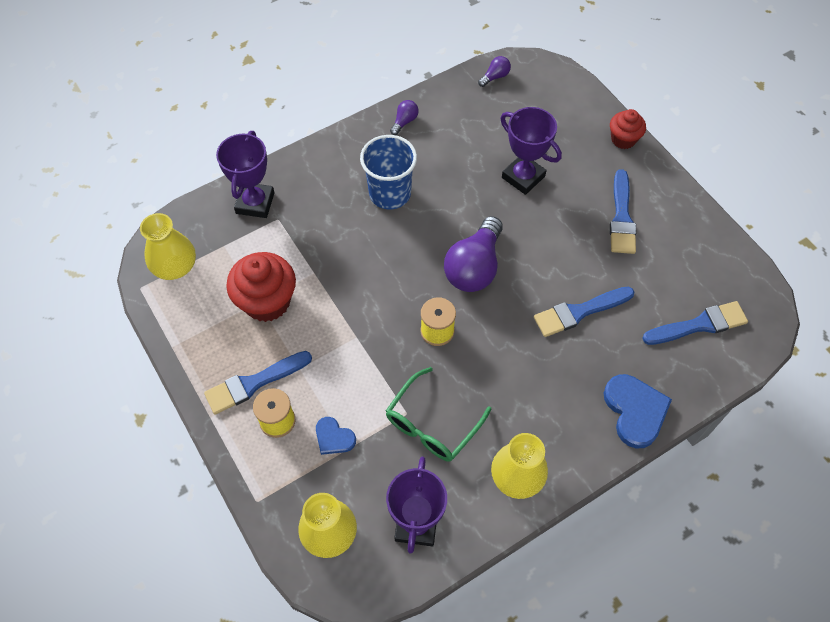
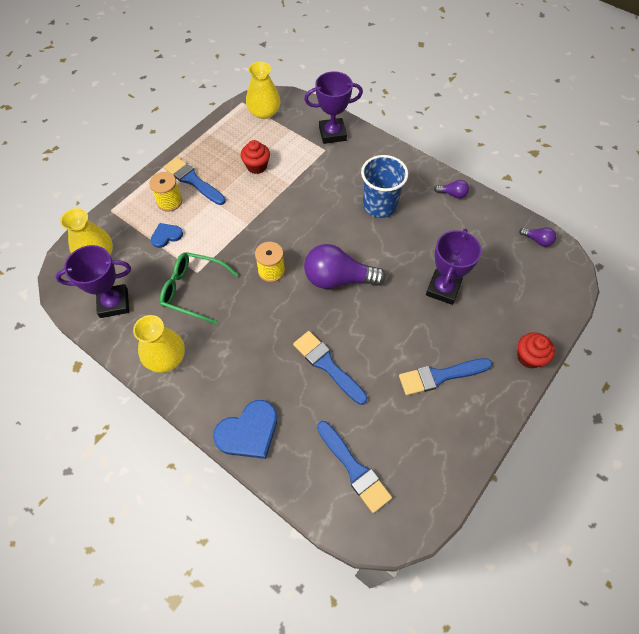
camera: 70 degrees right, 0 degrees up
(267, 301) = (257, 166): red cupcake -> red cupcake, size x0.59
(334, 437) = (166, 236): blue heart -> blue heart turned 45 degrees clockwise

